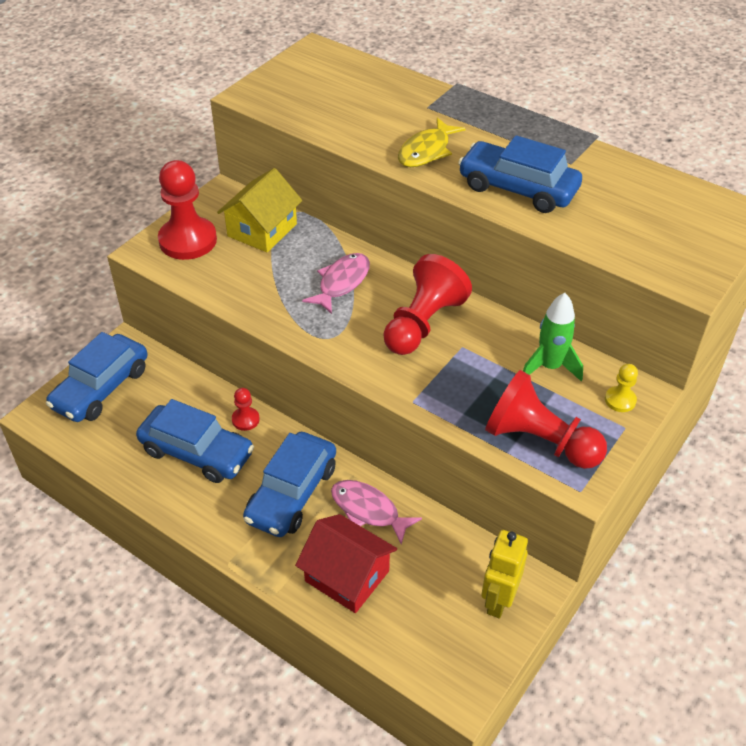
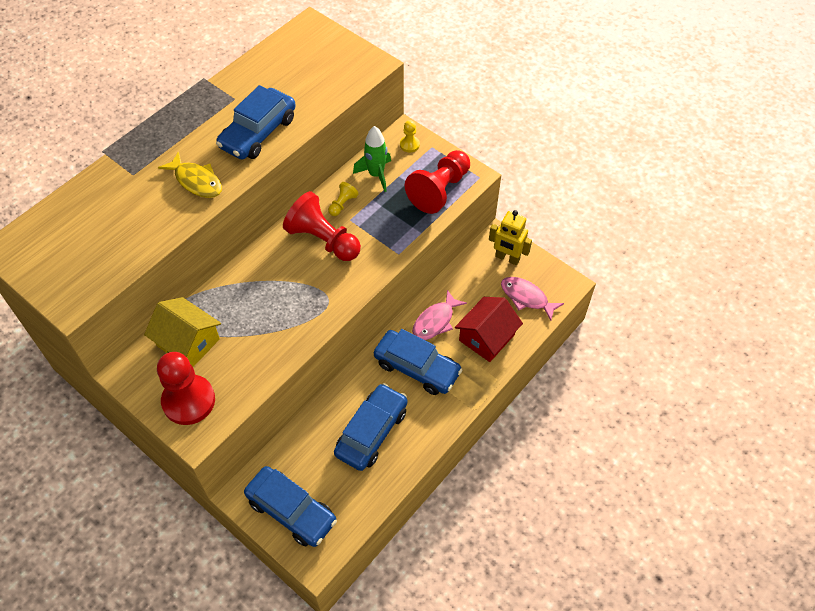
camera: 85 degrees left, 10 degrees up
(245, 419) = (343, 398): red pawn -> none
(341, 283) = (268, 288): pink fish -> pink fish (526, 298)
(487, 336) = (342, 204): none -> yellow pawn

